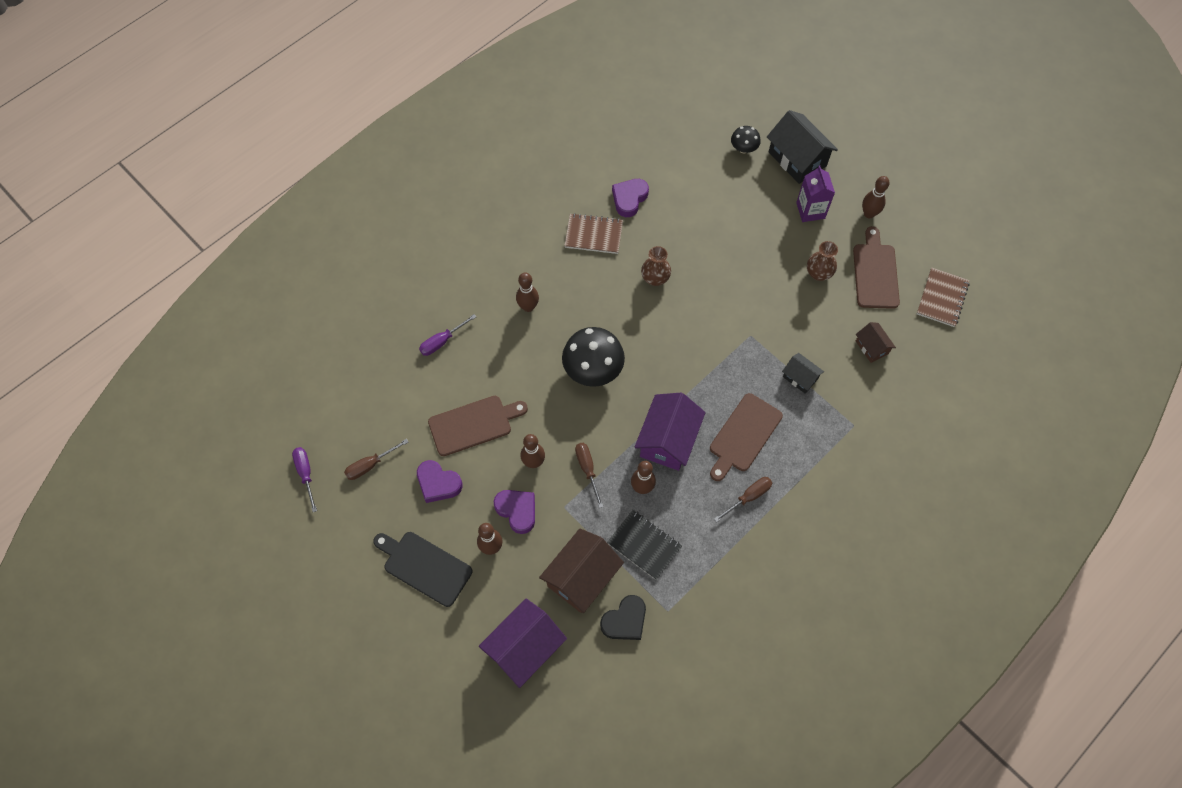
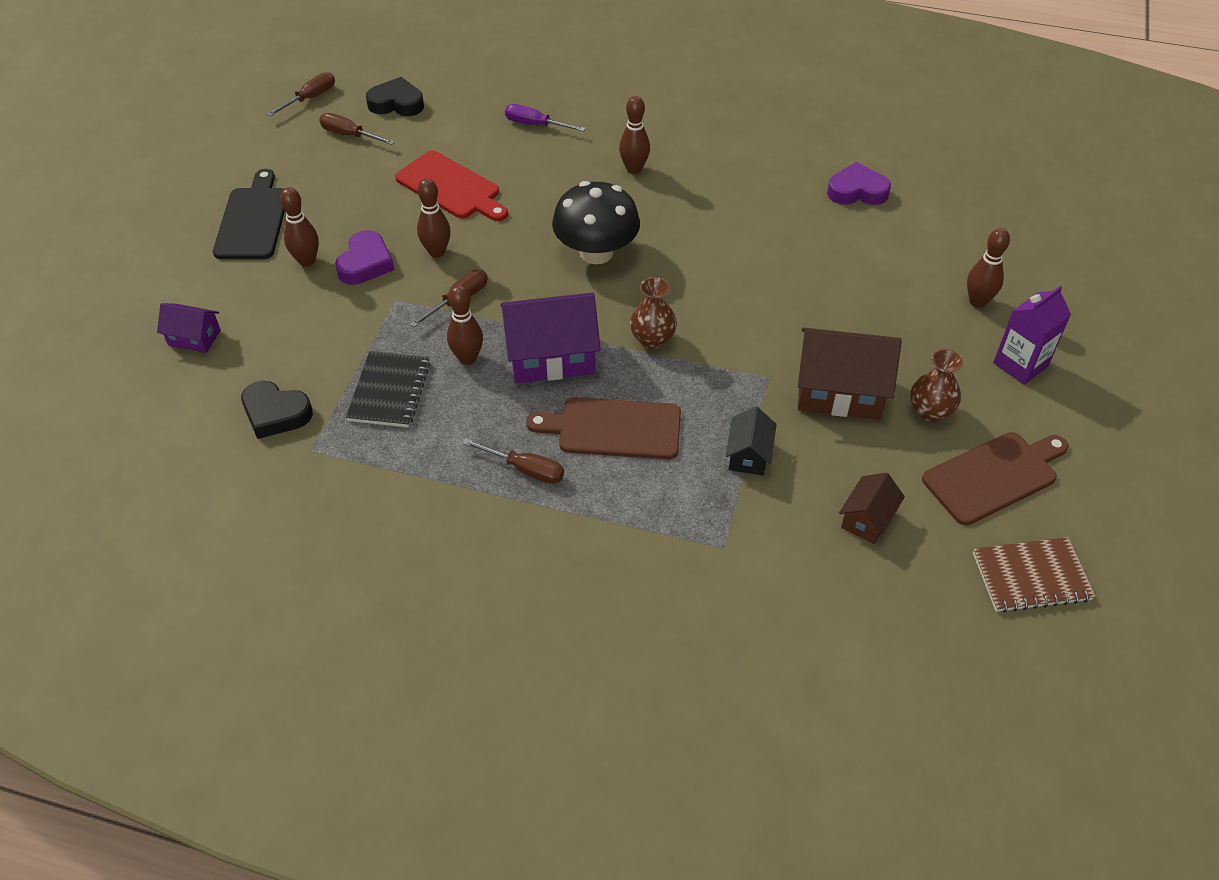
camera: 60 degrees right, 15 degrees down
(306, 474) = (310, 98): purple screwdriver -> brown screwdriver
(354, 418) = (396, 103): none -> black heart
(438, 483) = (360, 190): purple heart -> none
(473, 424) = (451, 187): brown cutting board -> red cutting board
(524, 648) = (194, 338): purple house -> purple house, size x0.54
(581, 577) = (312, 351): brown house -> brown house (839, 391)
(593, 235) = (777, 182): brown notebook -> none
(655, 278) = (768, 256): brown vase -> brown vase (652, 340)
(743, 148) = (1042, 262): black mushroom -> none
(797, 159) = (1086, 320): black house -> none
(869, 214) = (1083, 431): brown bowling pin -> brown bowling pin (977, 302)

